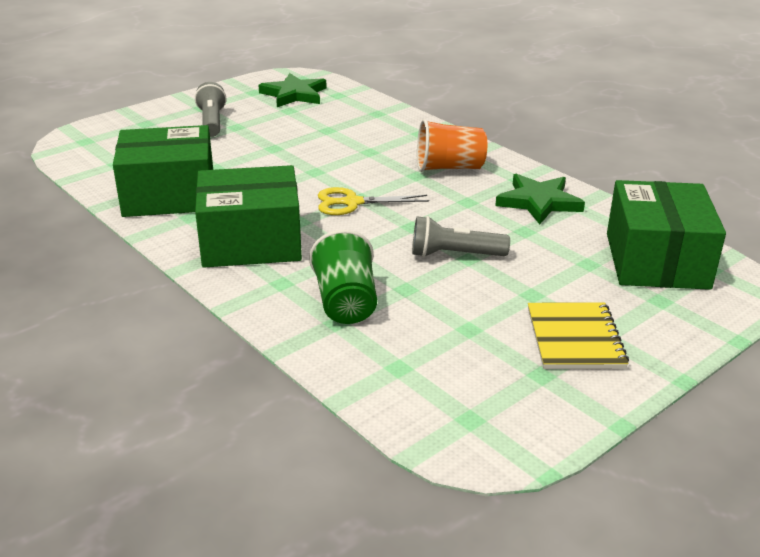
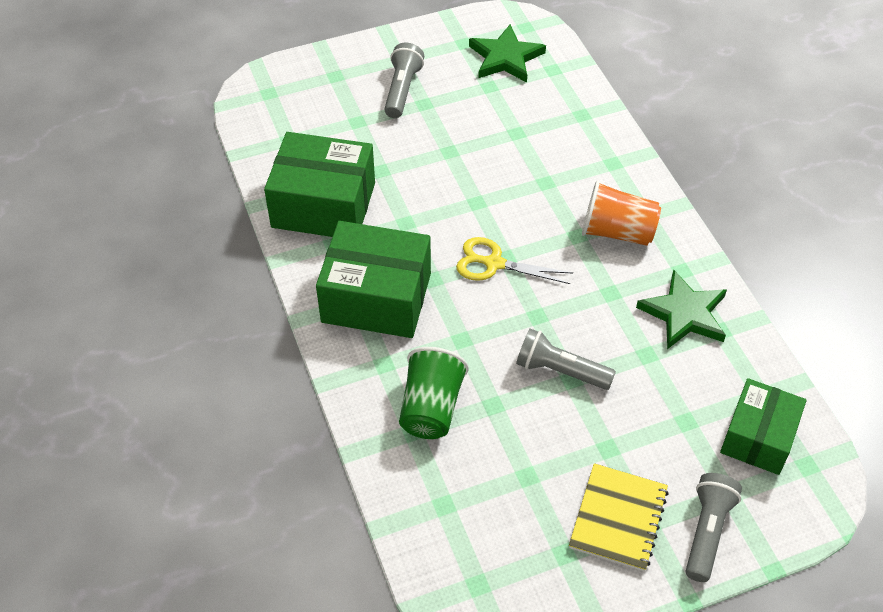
camera: 20 degrees right, 20 degrees up
(656, 260) = (758, 437): green box -> green box, size x0.66
(661, 329) = (707, 531): none -> grey flashlight

